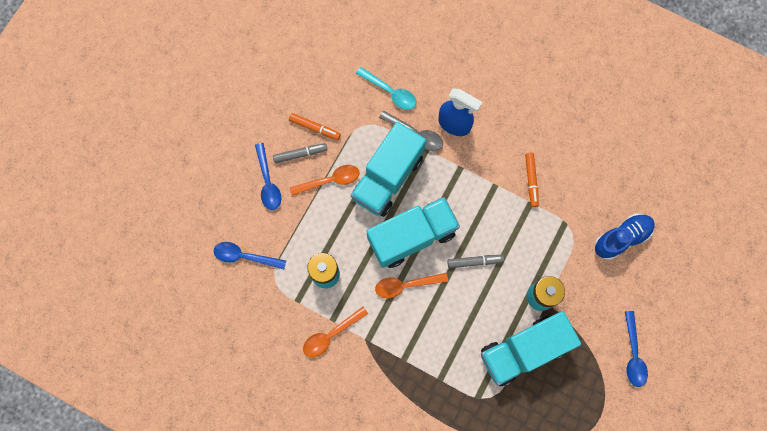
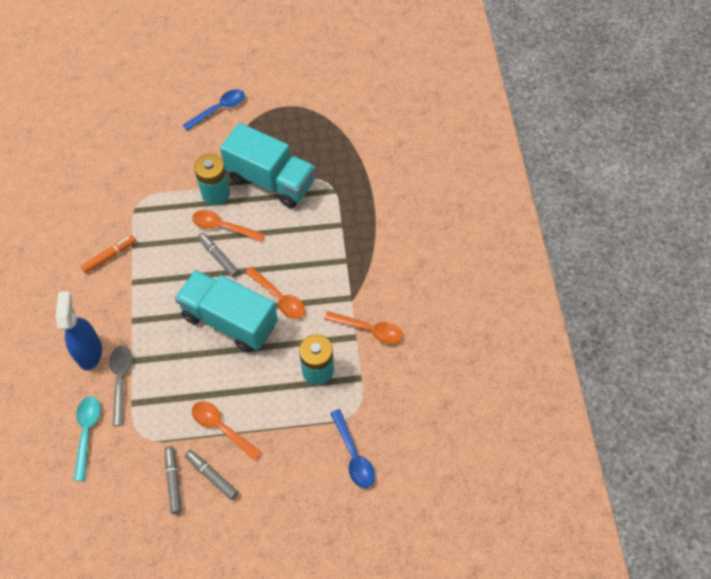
camera: 125 degrees left, 15 degrees down
(268, 182) = (262, 487): blue spoon -> none
(315, 128) = (173, 481): orange marker -> grey marker
(388, 178) = (184, 377): turquoise truck -> none
(501, 282) = (223, 227): none -> orange spoon
(621, 238) = (122, 164): blue shoe -> none

